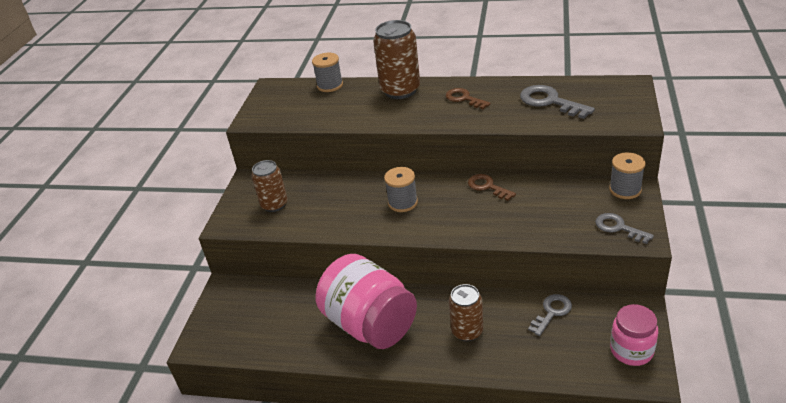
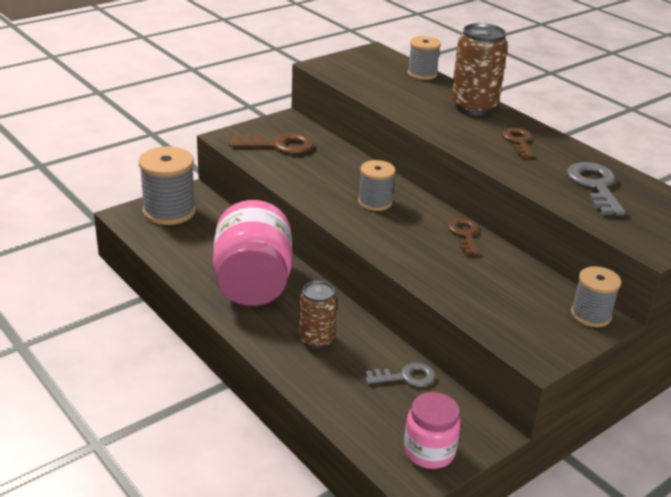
camera: 35 degrees right, 5 degrees down
(228, 315) = (169, 211): none -> grey spool
(274, 204) = (278, 145): brown can -> brown key
(618, 227) = (530, 336): grey key -> none

